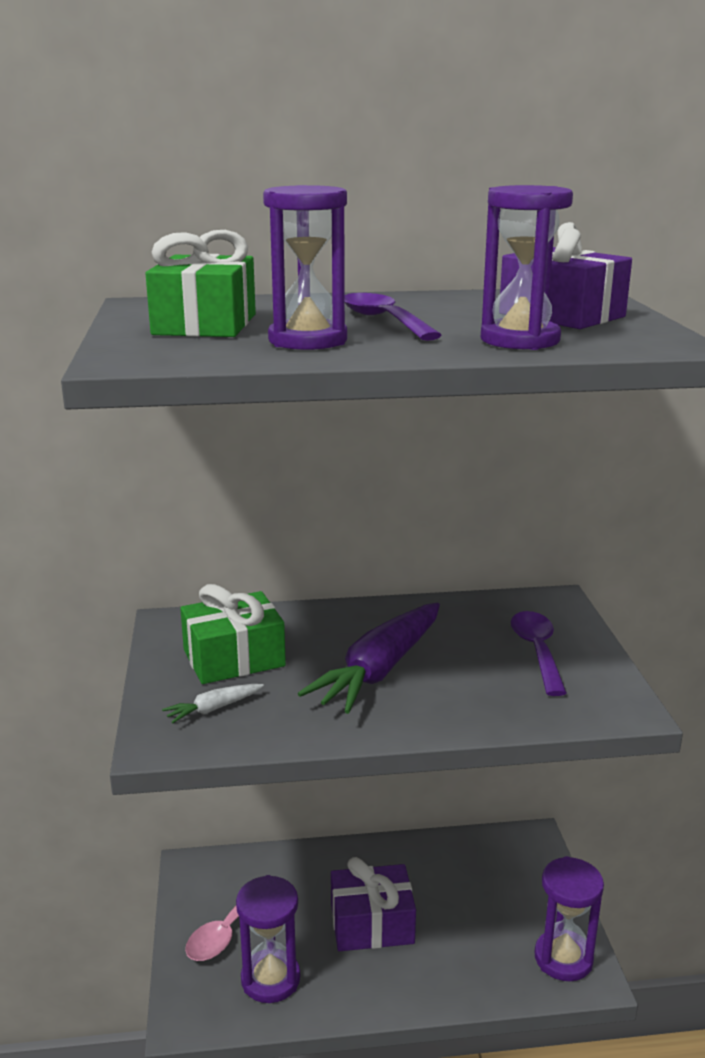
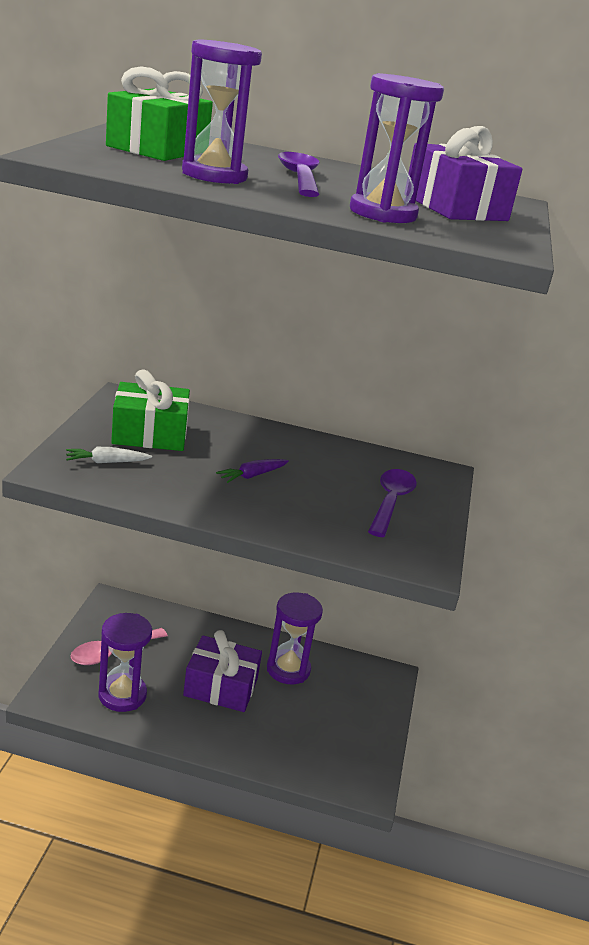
camera: 15 degrees right, 5 degrees up
(380, 670) = (252, 476): purple carrot -> purple carrot, size x0.44
(563, 958) = (355, 766): purple hourglass -> purple hourglass (288, 669)

